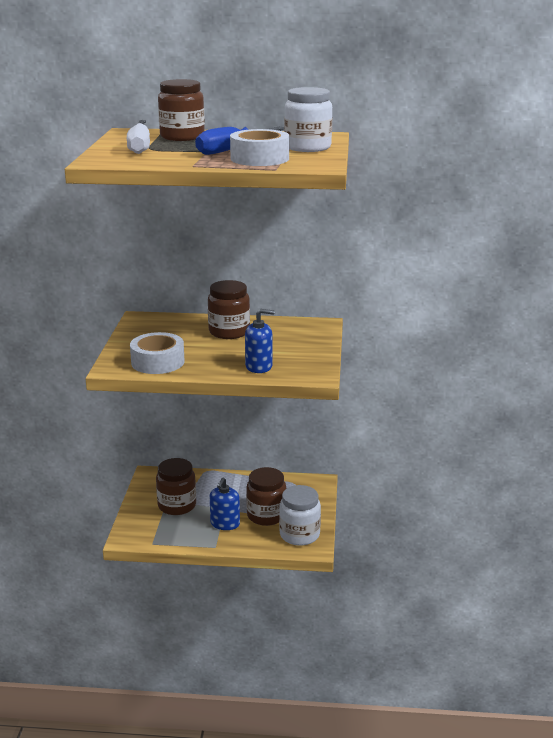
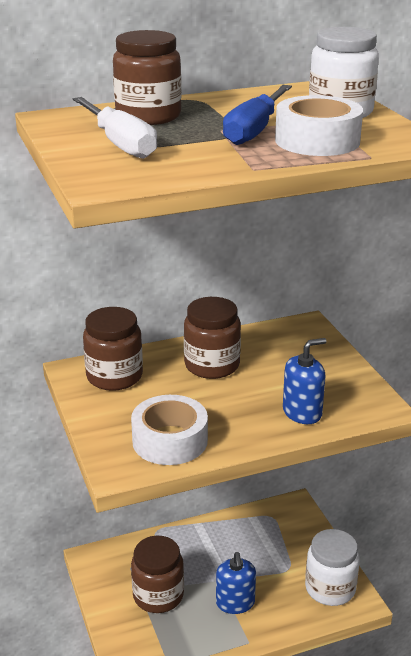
camera: 25 degrees left, 5 degrees up
(266, 515) = (273, 573): brown jar -> brown jar (114, 376)

